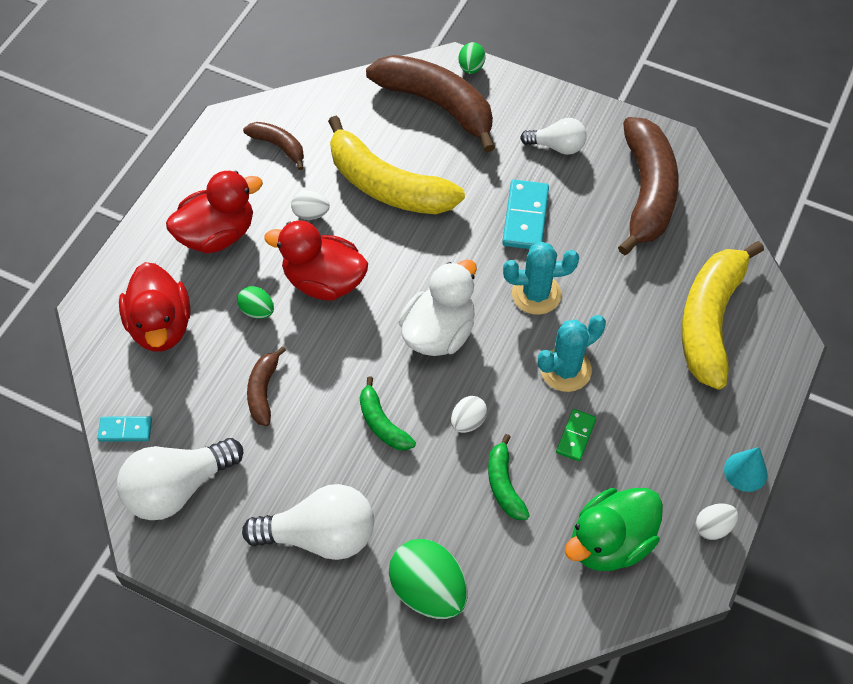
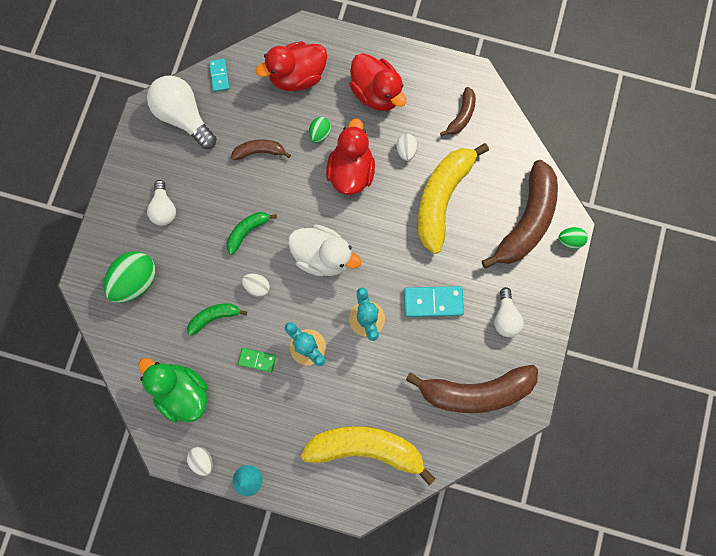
camera: 80 degrees right, 20 degrees up
(320, 535) = (164, 208): white light bulb -> white light bulb, size x0.59

